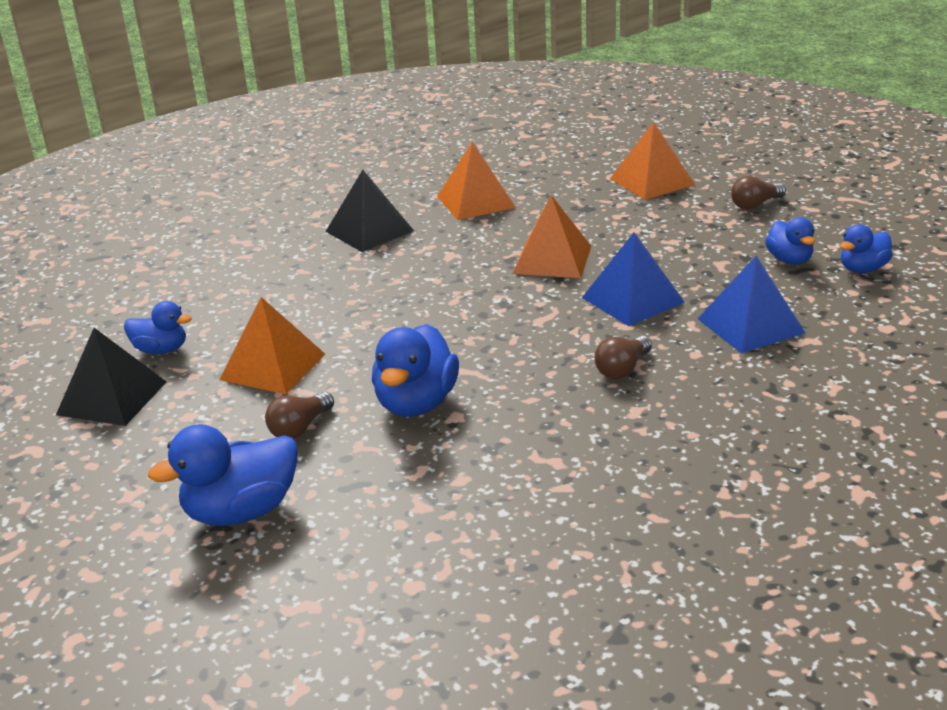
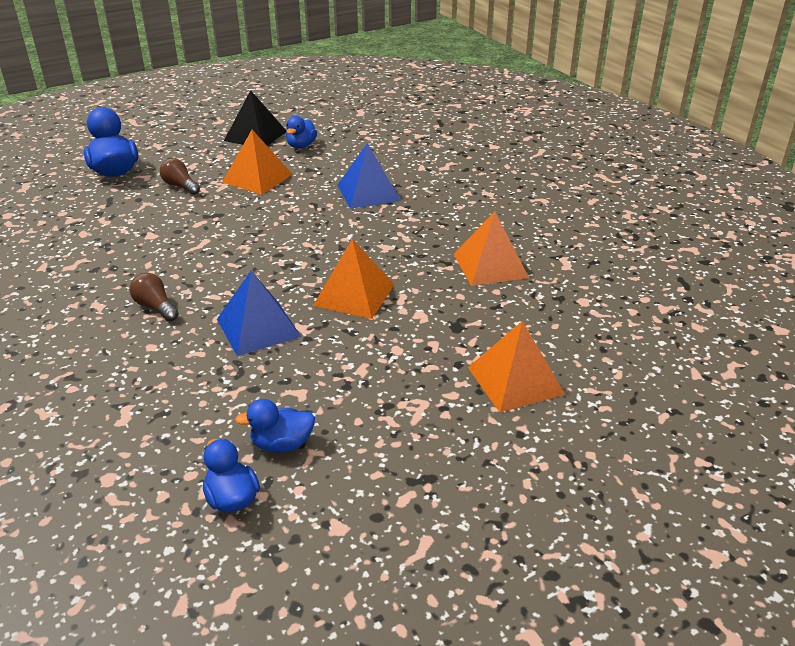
camera: 95 degrees right, 5 degrees up
(369, 231) = (446, 214): black pyramid -> none
(416, 403) = (177, 223): blue duck -> none
(750, 325) = (172, 386): blue pyramid -> blue pyramid (368, 192)
(755, 205) = (428, 450): brown light bulb -> none

